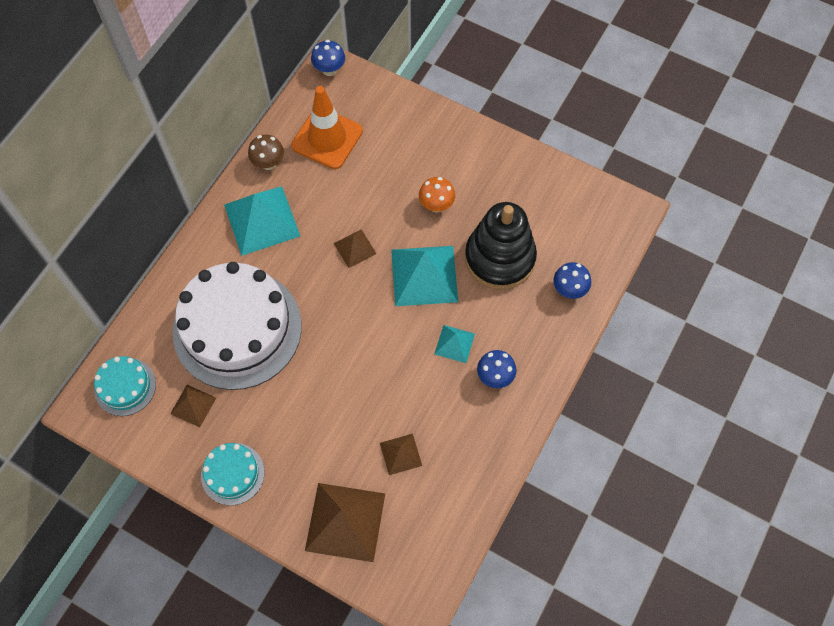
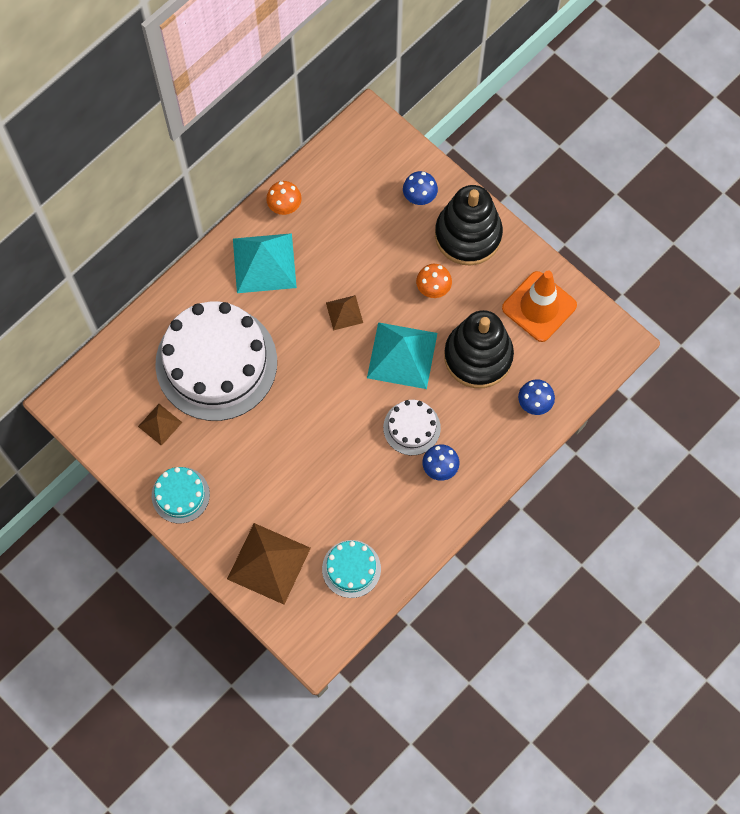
camera: 15 degrees right, 5 degrees up
(125, 386) = (103, 391): turquoise cake -> turquoise cake (351, 569)
(268, 163) = (284, 207): brown mushroom -> orange mushroom
(327, 138) = (347, 195): orange traffic cone -> orange traffic cone (539, 307)
(329, 69) = (368, 123): blue mushroom -> blue mushroom (419, 197)
(400, 454) = (334, 516): brown pyramid -> none
(454, 343) = (411, 427): turquoise pyramid -> white cake
(455, 148) = (468, 235): none -> black stacking toy

